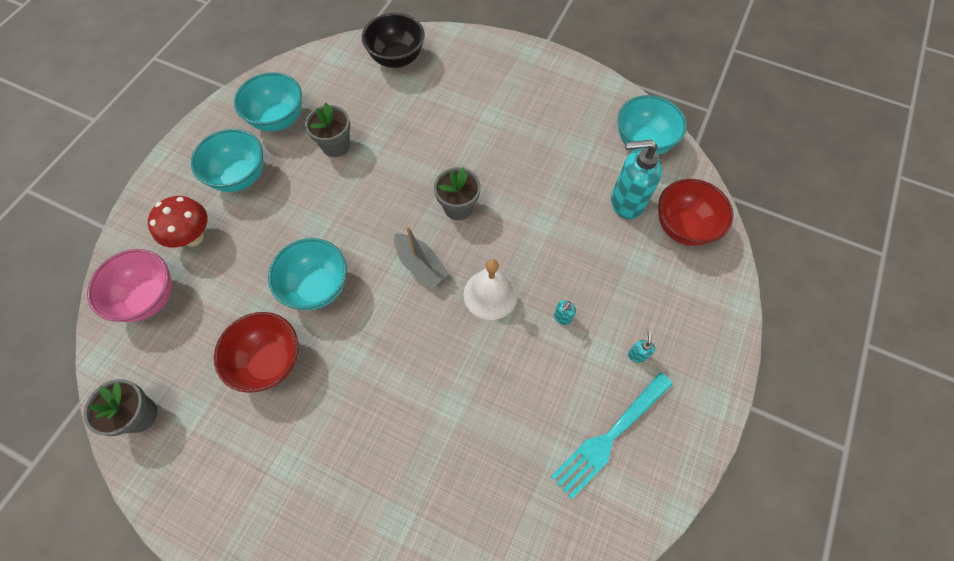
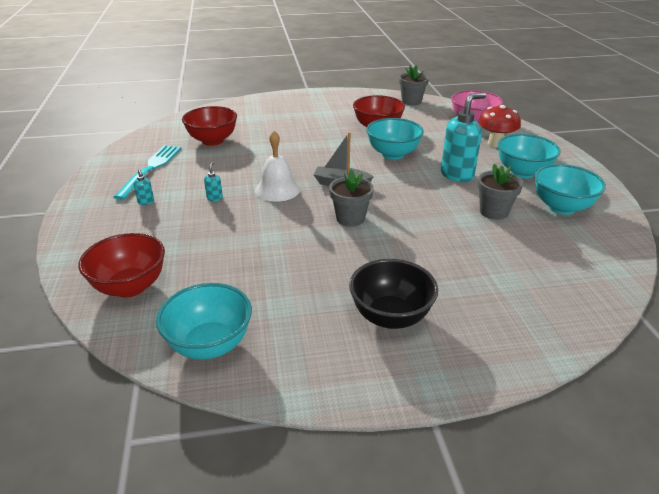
camera: 145 degrees right, 30 degrees down
(397, 58) = (559, 296): black bowl -> black bowl (390, 316)
(498, 472) = (212, 141): none -> red bowl
(626, 203) = (201, 281): turquoise soap dispenser -> turquoise soap dispenser (457, 175)

